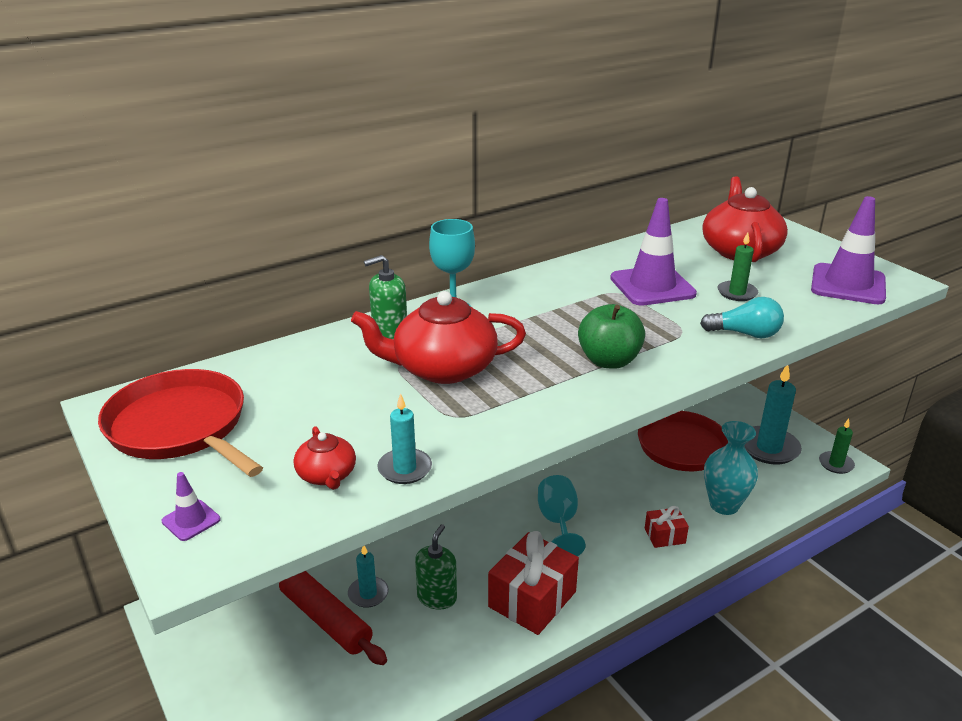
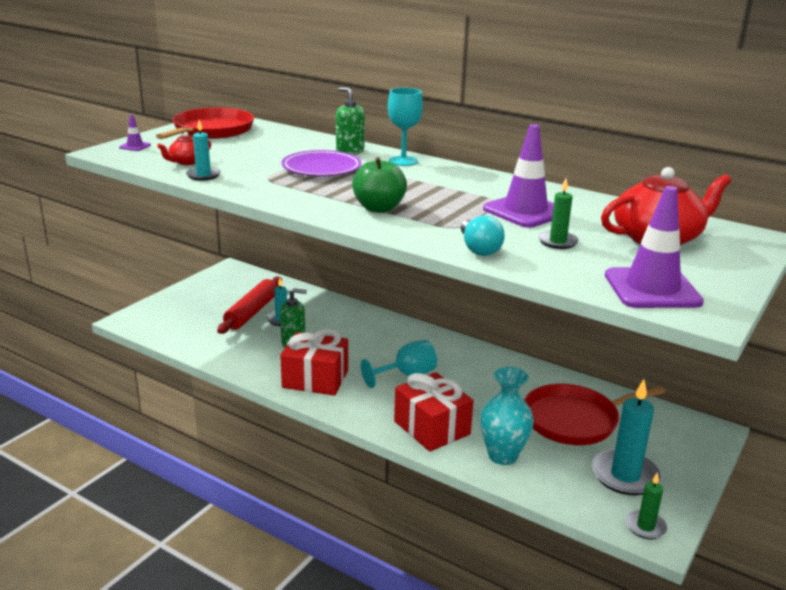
camera: 65 degrees right, 5 degrees down
(442, 368) = (321, 168): red teapot -> purple plate
(664, 536) = (432, 428): red gift -> red gift, size x1.94

